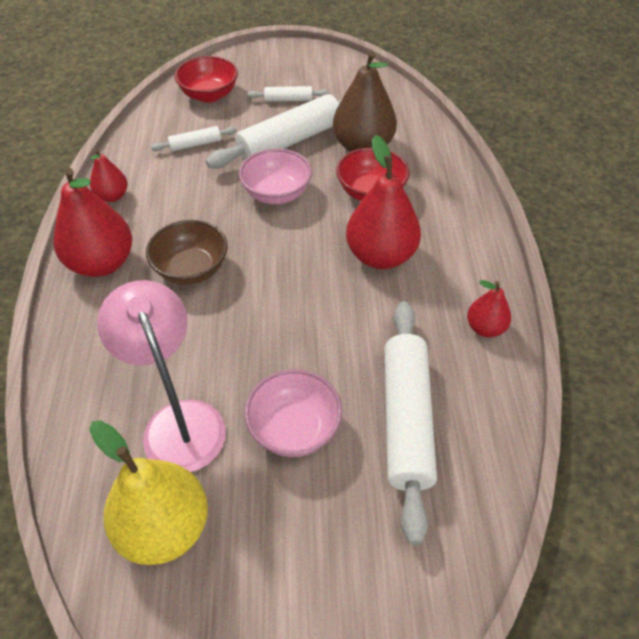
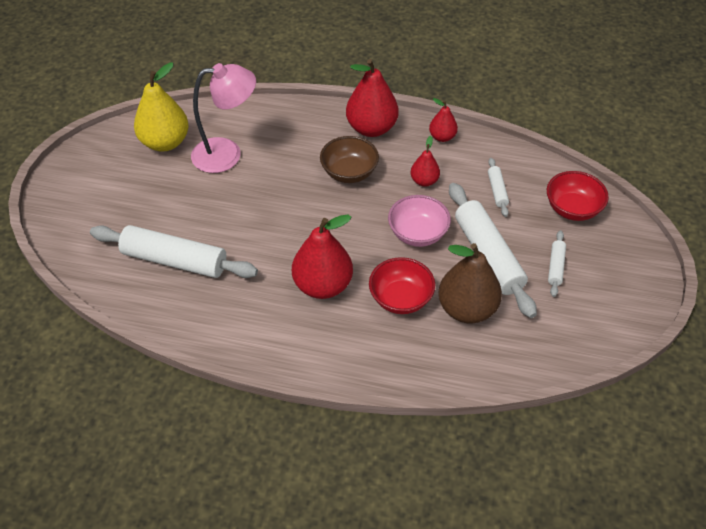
camera: 105 degrees right, 0 degrees up
(294, 428) = (196, 204): pink bowl -> none
(485, 328) = (225, 330): red pear -> red pear (424, 181)

